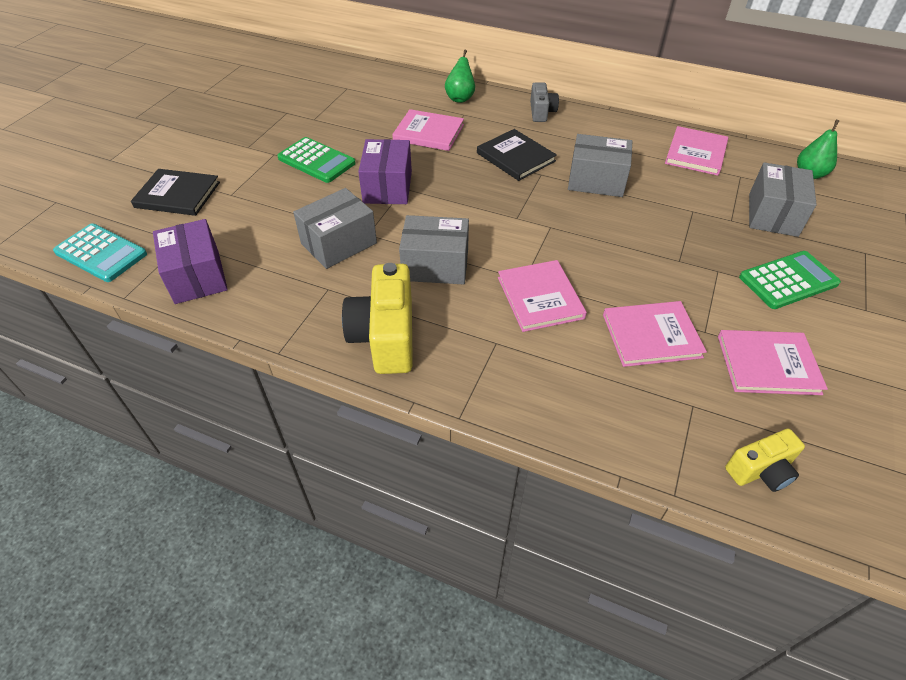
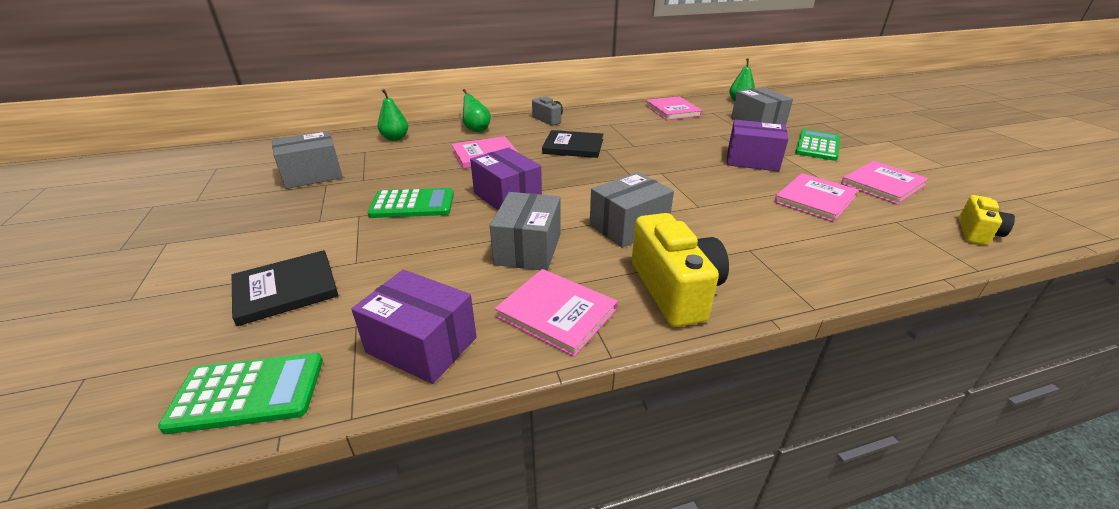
camera: 40 degrees left, 15 degrees down
(101, 253) = (248, 393): turquoise calculator -> green calculator
(384, 82) = (395, 138): none -> green pear
(385, 336) = (675, 289): yellow camera -> yellow camera turned 150 degrees counterclockwise
(540, 298) = (726, 211): pink book -> pink book (556, 313)
(596, 181) = (644, 140): grey box -> grey box (312, 175)
(669, 259) = (752, 160): none -> purple box

